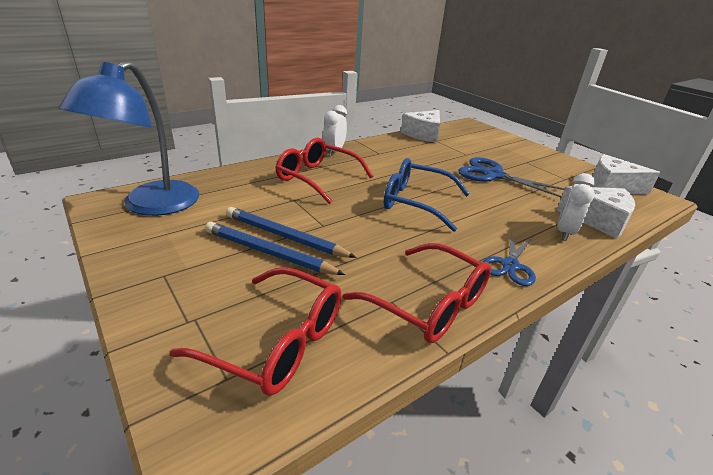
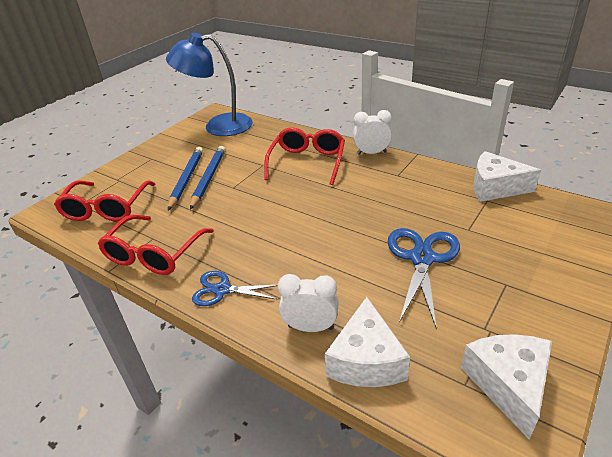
camera: 75 degrees right, 5 degrees up
(417, 202) = (303, 219): blue glasses -> none

